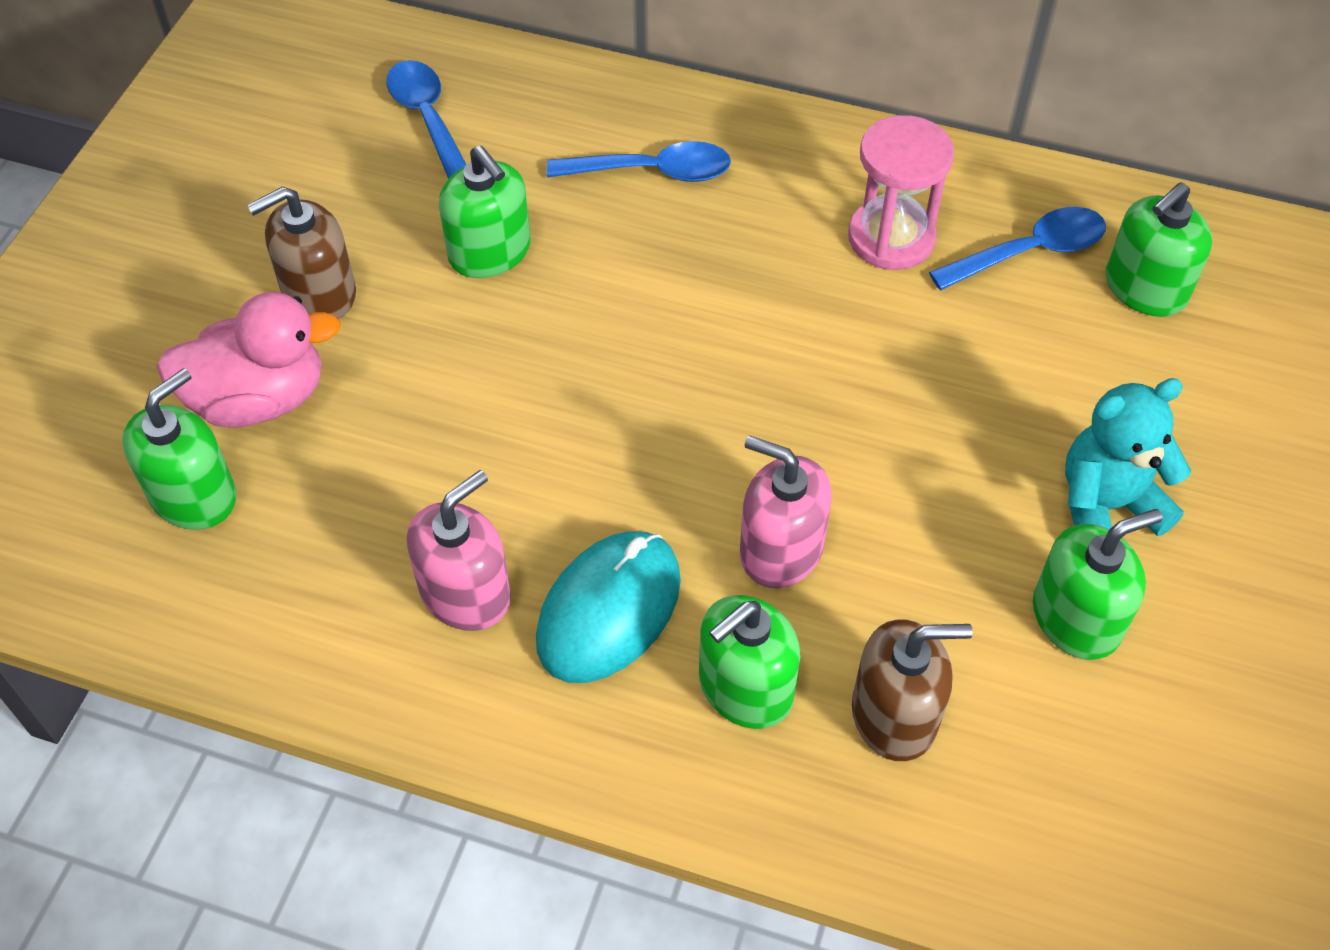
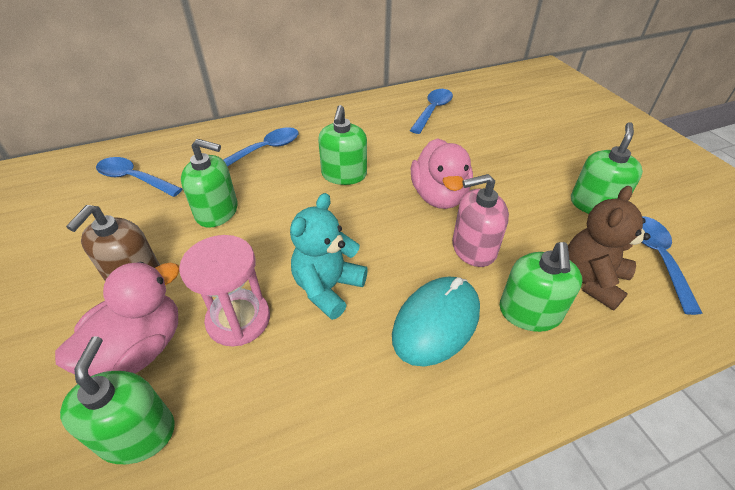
camera: 40 degrees left, 10 degrees down
(465, 593) = (360, 366): pink soap dispenser -> none
(609, 610) = (436, 322): turquoise mouse -> turquoise mouse turned 45 degrees clockwise
(832, 432) = (439, 196): none -> pink duck
(891, 238) = (382, 128): pink hourglass -> pink hourglass (238, 319)
(894, 715) = (591, 280): brown soap dispenser -> brown teddy bear
(1049, 764) = (658, 258): none -> blue spoon
(1106, 506) = (554, 166): turquoise teddy bear -> turquoise teddy bear (328, 288)
(1145, 288) = (479, 103): green soap dispenser -> green soap dispenser (344, 175)

